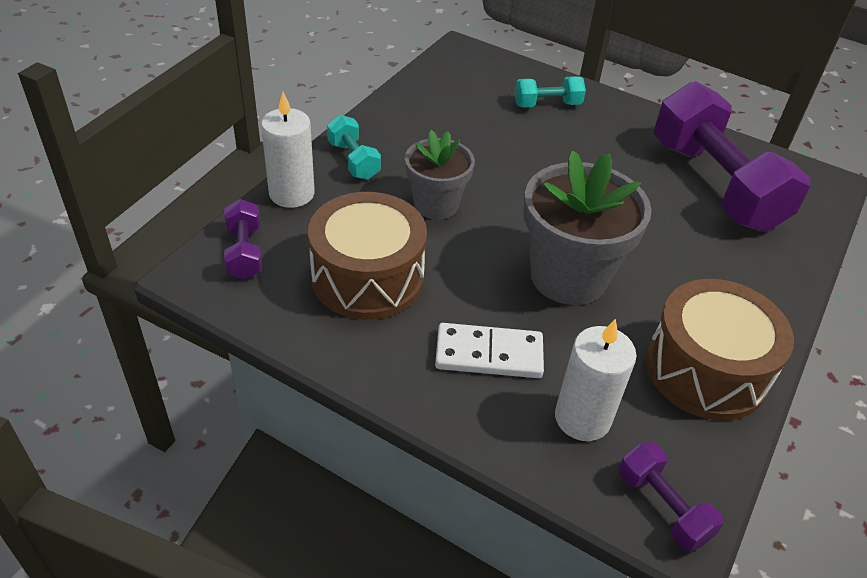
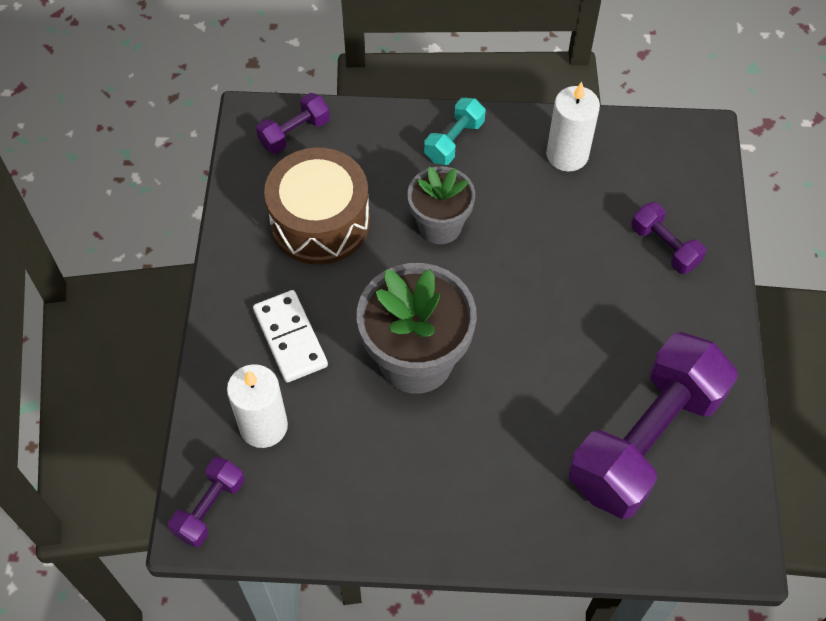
camera: 65 degrees right, 15 degrees up
(292, 194) = (380, 124): white candle -> white candle (567, 155)
(547, 105) = (664, 247): turquoise dumbbell -> purple dumbbell
(706, 370) = (369, 501): brown drum -> none

